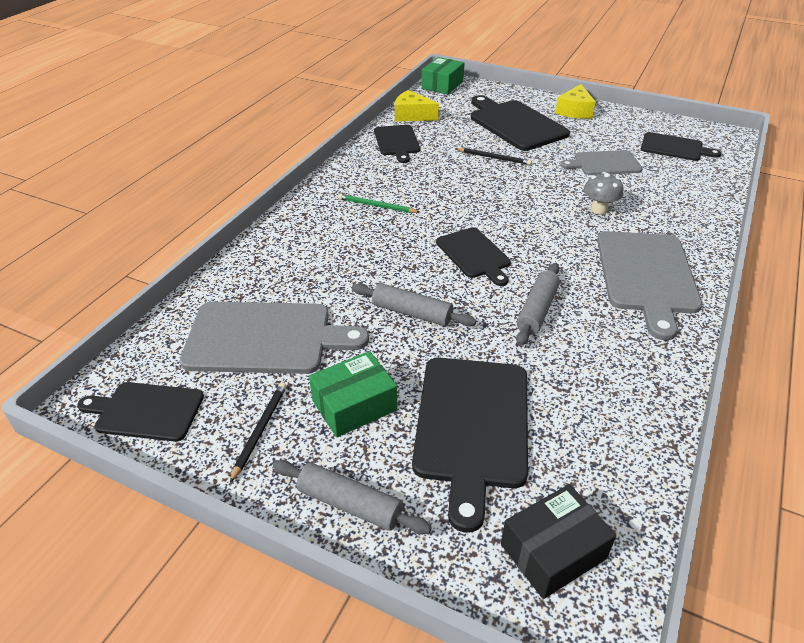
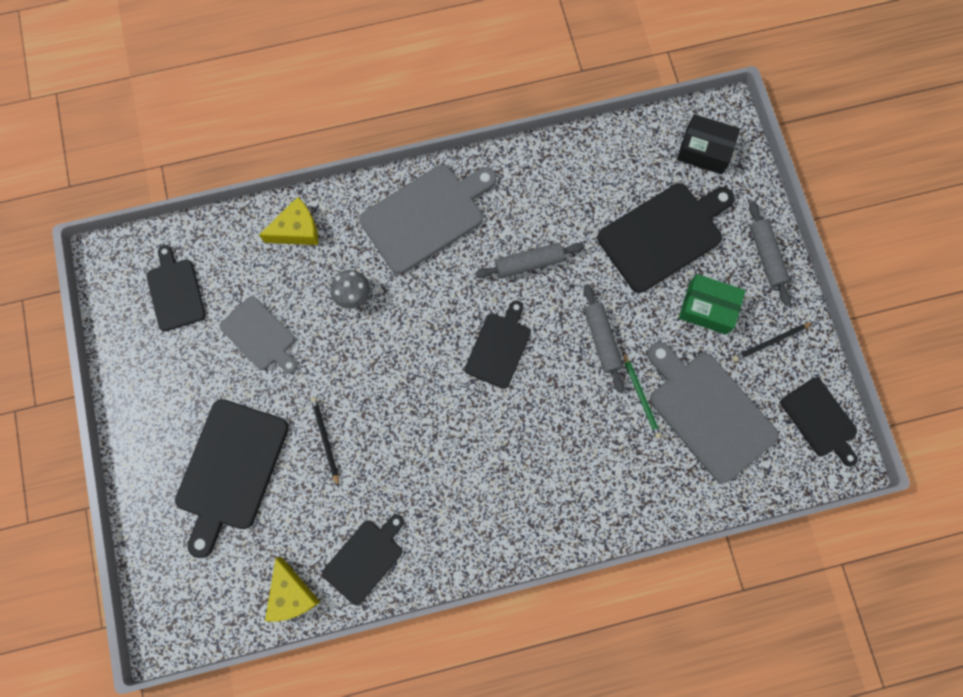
camera: 130 degrees left, 35 degrees up
(376, 206) = (495, 477): green pencil -> green pencil (641, 396)
(442, 85) = (179, 627): green box -> none
(575, 111) = (150, 429): yellow cheese -> yellow cheese (297, 230)

